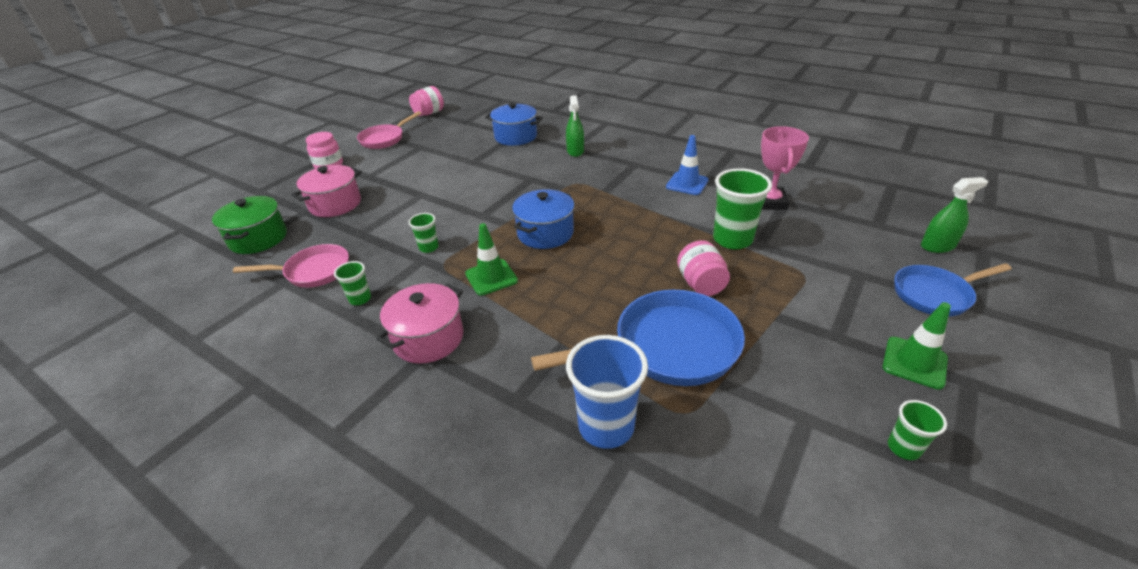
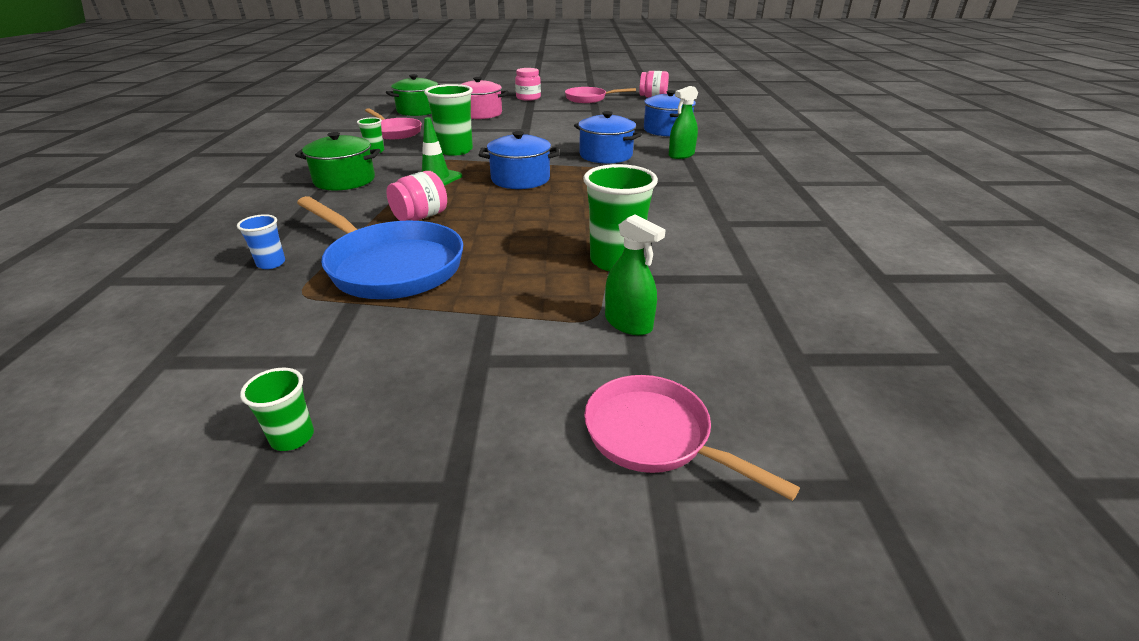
camera: 55 degrees right, 5 degrees down
(428, 247) = (455, 150): green cup -> green cup, size x1.94
(428, 338) = (344, 180): pink pot -> green pot
(538, 179) = (606, 155): none -> blue pot
(606, 426) = (271, 263): blue cup -> blue cup, size x0.52
(687, 184) = (701, 215): blue traffic cone -> none
(701, 284) = (509, 261): pink jar -> pink jar (420, 217)
(770, 202) = (734, 268): pink trophy -> none
(914, 362) = (465, 430): green traffic cone -> none
(935, 294) = (654, 436): blue pan -> pink pan
(937, 246) = (809, 427): green spray bottle -> green spray bottle (628, 323)

